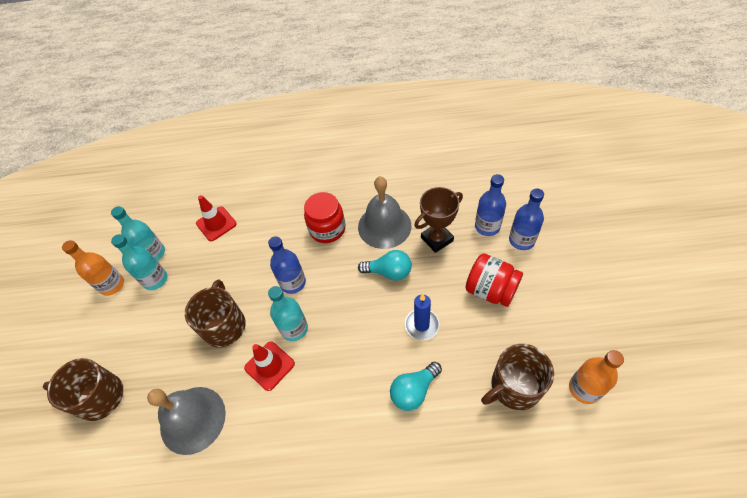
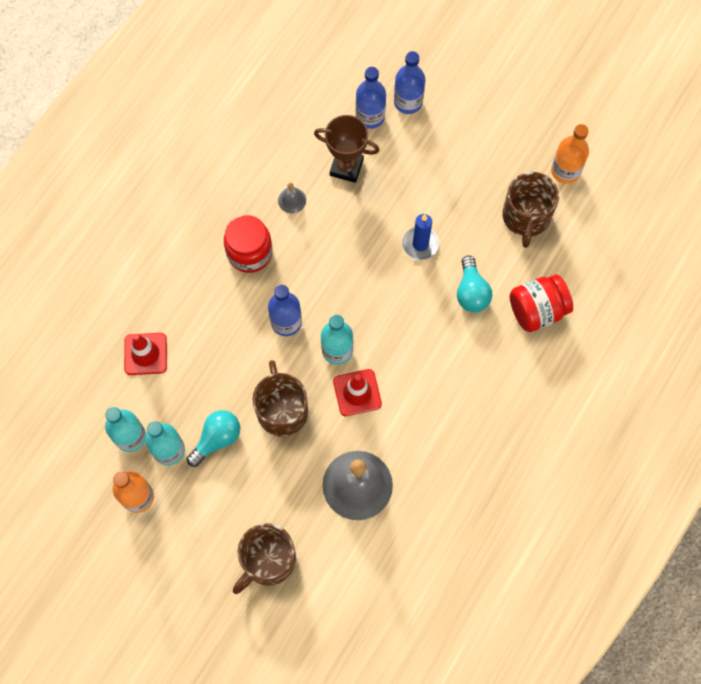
camera: 60 degrees left, 15 degrees up
(224, 325) = (282, 410): brown mug -> brown mug turned 45 degrees clockwise
(384, 226) = (292, 200): grey bell -> grey bell, size x0.44
(389, 272) = (346, 232): turquoise light bulb -> turquoise light bulb (217, 439)
(437, 239) = (346, 167): brown trophy -> brown trophy turned 75 degrees counterclockwise
(490, 290) = (433, 166): red jar -> red jar (537, 310)

